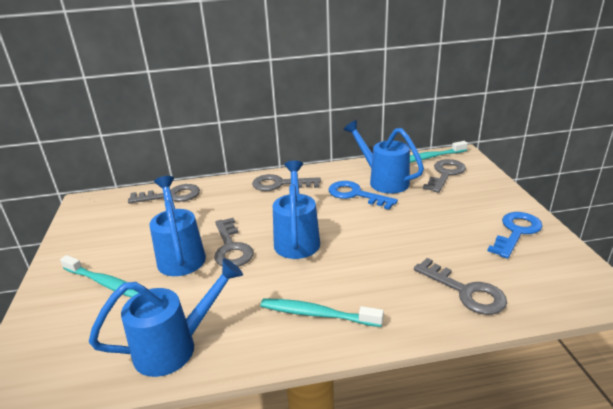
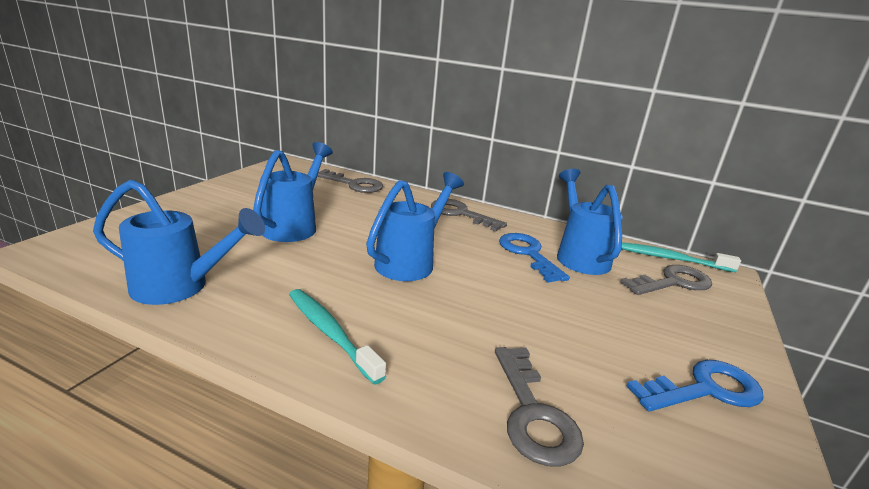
camera: 30 degrees right, 5 degrees down
(105, 283) = (213, 218): turquoise toothbrush -> none
(231, 247) = (342, 240): grey key -> none

